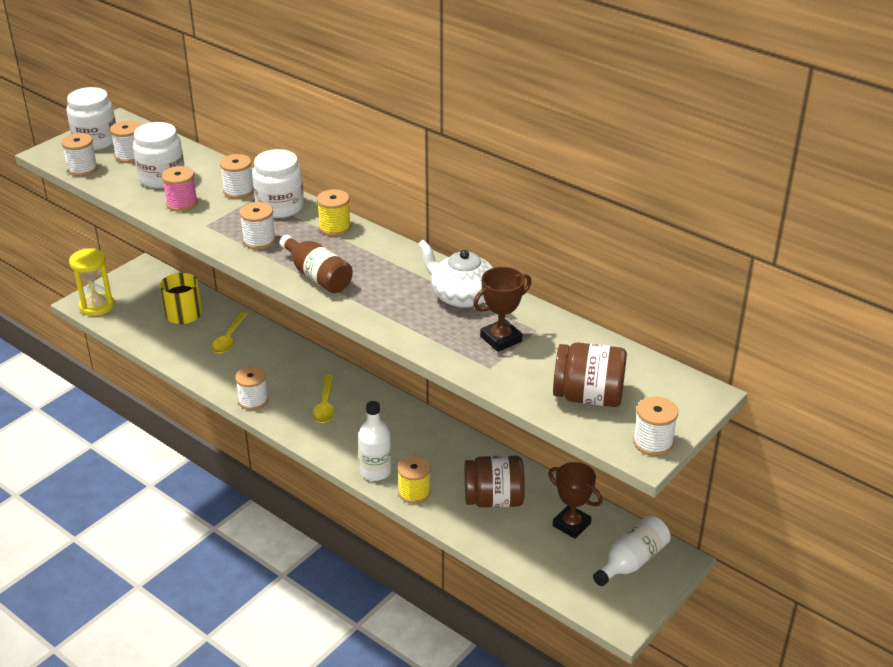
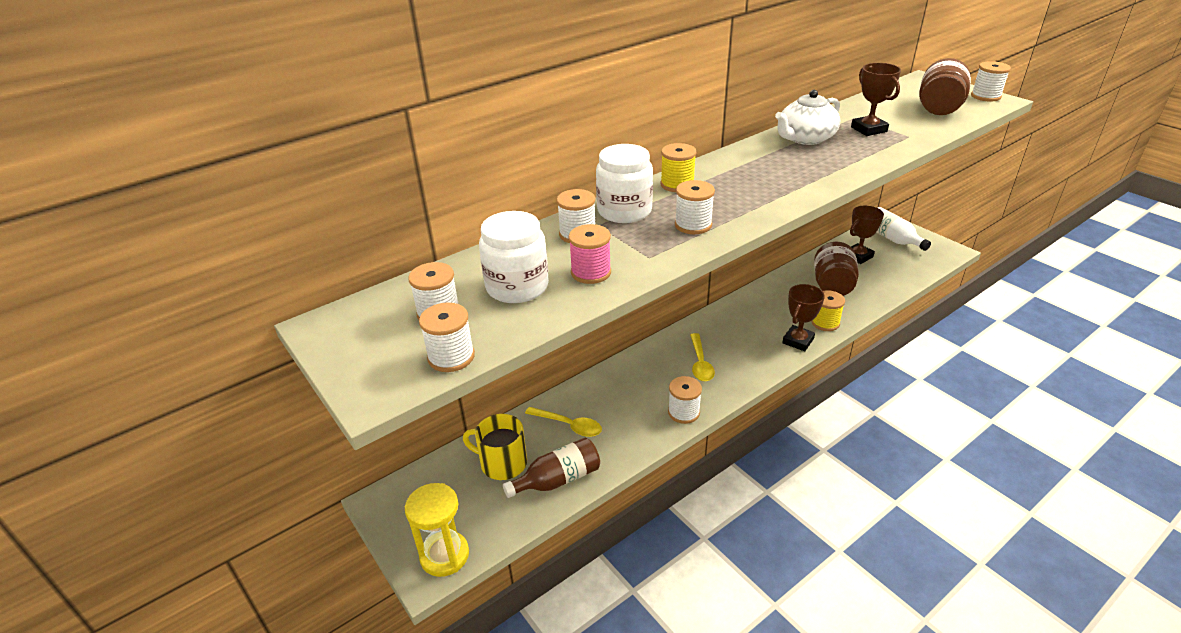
camera: 75 degrees left, 0 degrees up
(95, 141) = (369, 345): white jar -> none
(317, 276) = (768, 197): brown bottle -> brown bottle (558, 479)
(325, 405) = (700, 363): yellow spoon -> yellow spoon turned 75 degrees clockwise
(376, 471) = (798, 341): white bottle -> brown trophy

